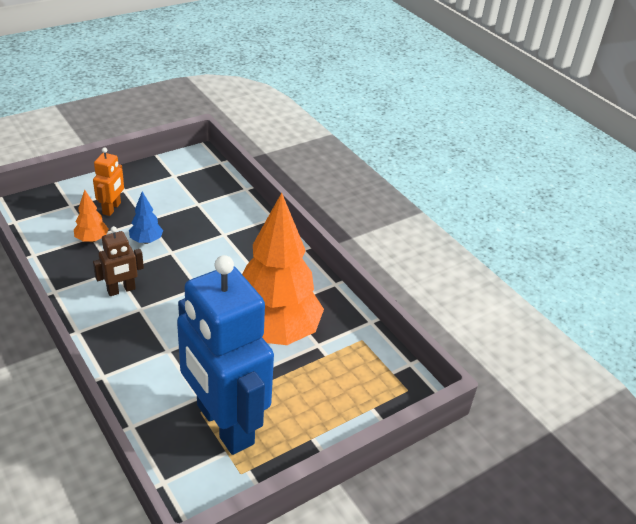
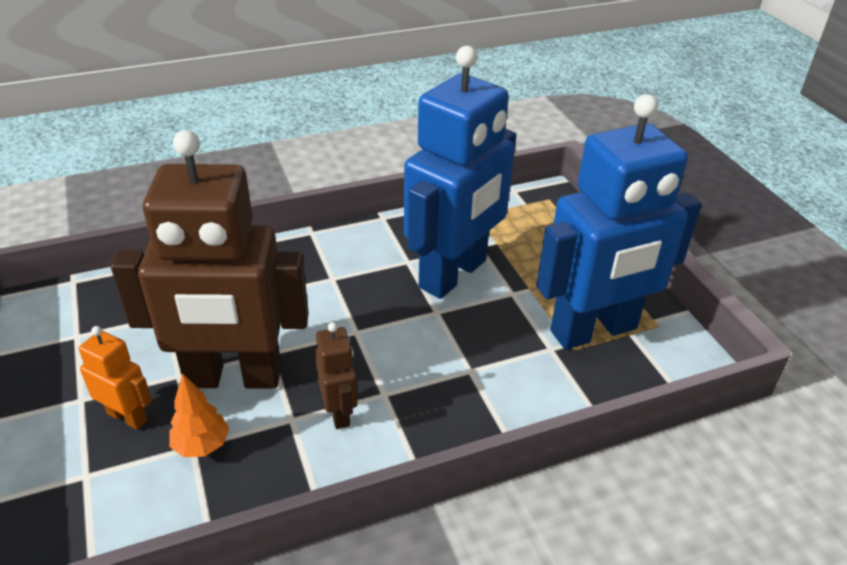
camera: 75 degrees left, 0 degrees up
(146, 241) = (233, 378): blue tree -> brown robot
(274, 332) = (454, 274): orange tree -> blue robot

